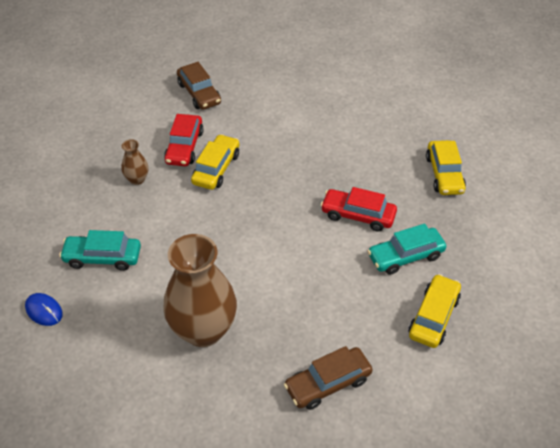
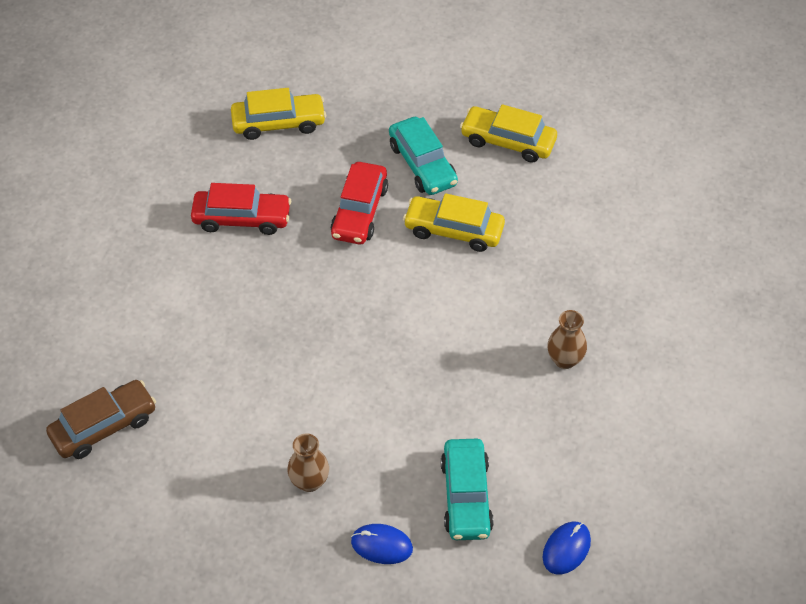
camera: 95 degrees left, 5 degrees up
(81, 211) = (381, 545): none -> blue mouse
(184, 147) = (234, 428): red car -> red car (242, 218)
(203, 330) = (565, 360): brown vase -> brown vase, size x0.44
(216, 168) = (280, 380): yellow car -> yellow car (453, 230)
(328, 383) = (613, 234): brown car -> none

